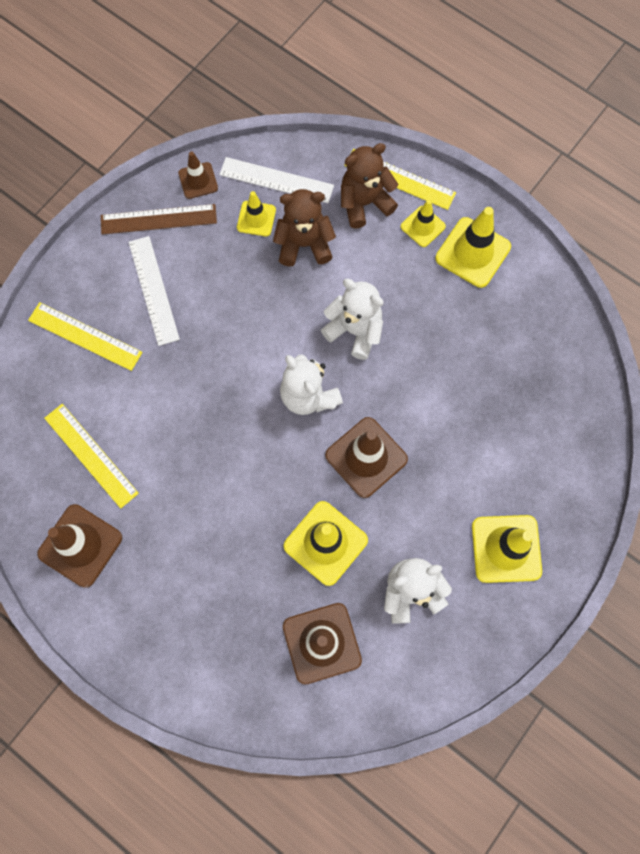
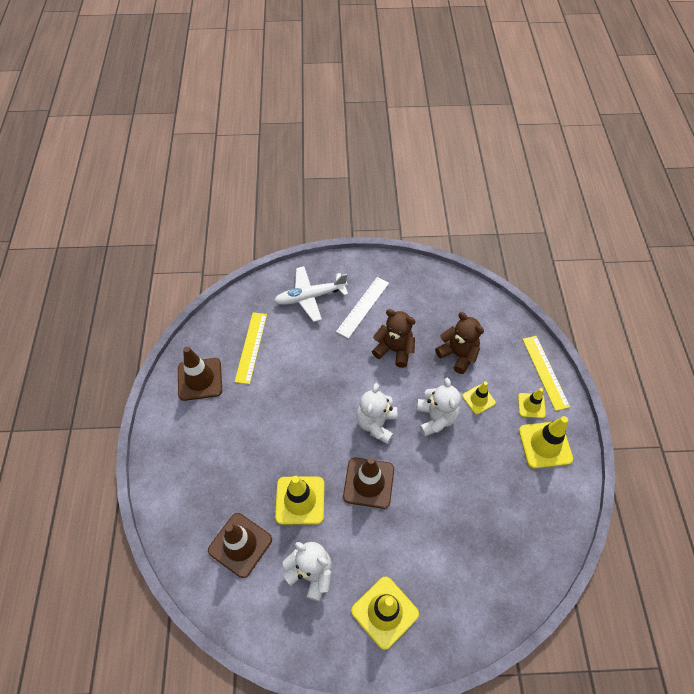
camera: 50 degrees right, 15 degrees down
(85, 336) = (310, 297): yellow ruler -> white plane
(158, 219) = (402, 280): brown ruler -> none
(198, 180) = (440, 280): brown traffic cone -> none
(256, 219) = (448, 322): yellow traffic cone -> yellow traffic cone (478, 399)
(276, 180) = (479, 314): white ruler -> none
(364, 203) = (512, 365): brown teddy bear -> brown teddy bear (394, 350)

